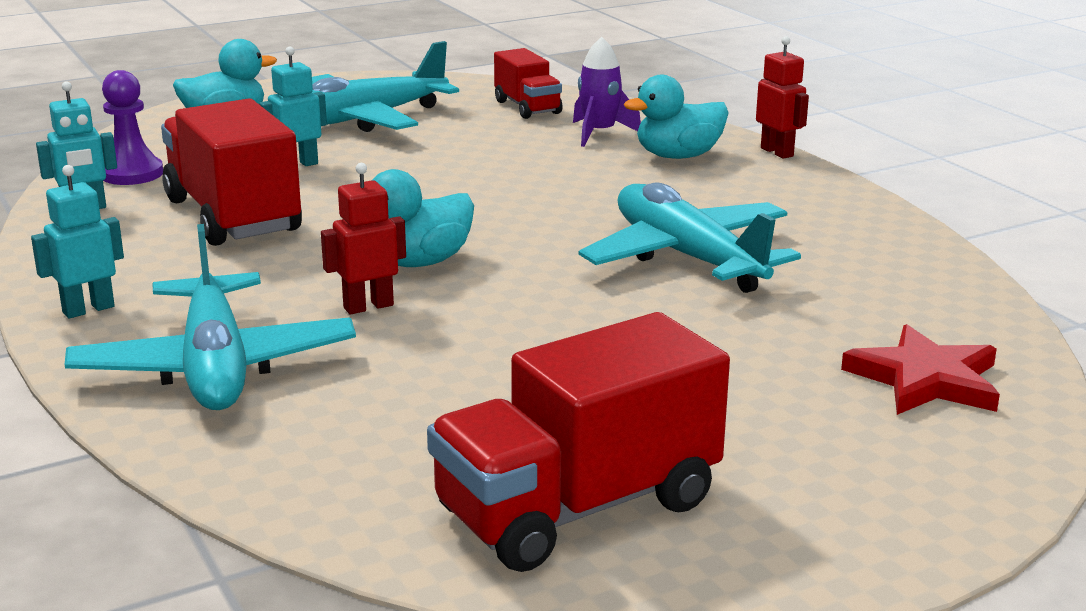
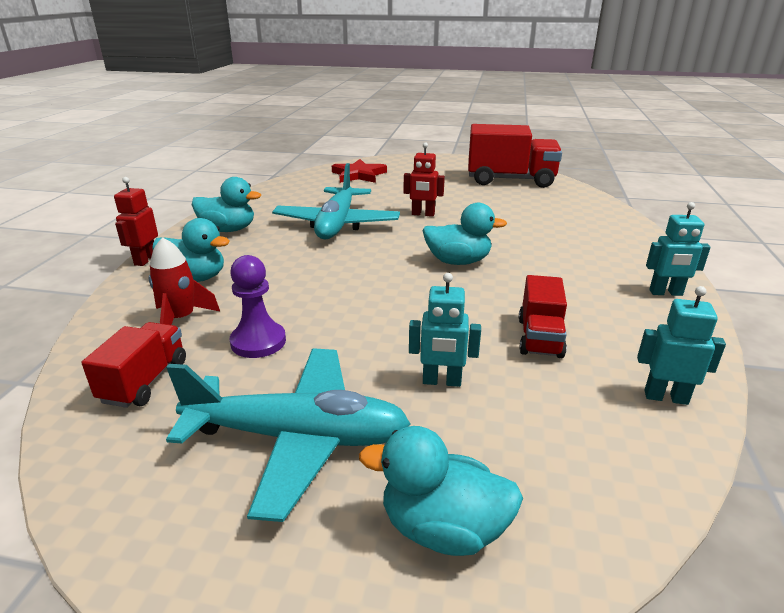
camera: 140 degrees left, 5 degrees up
(132, 174) = (608, 440): purple pawn -> purple pawn (258, 342)
(215, 366) = (603, 244): turquoise plane -> none
(233, 216) = (539, 338): red truck -> red truck, size x0.55
(368, 306) = (510, 248): red robot -> red robot (423, 214)
(599, 133) = (181, 319): purple rocket -> red rocket
(800, 203) = (228, 230): none -> turquoise duck

